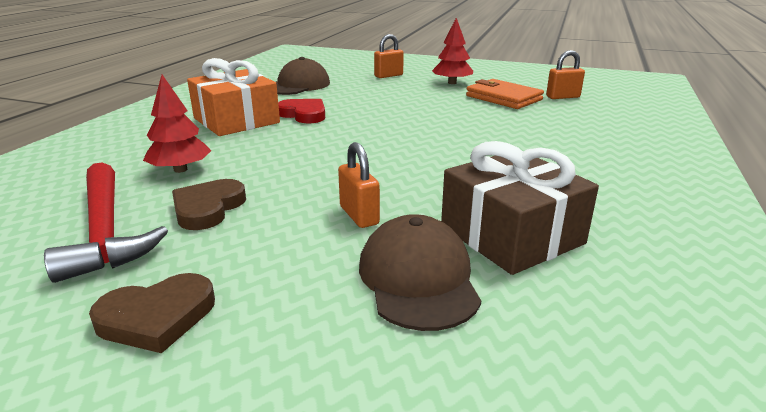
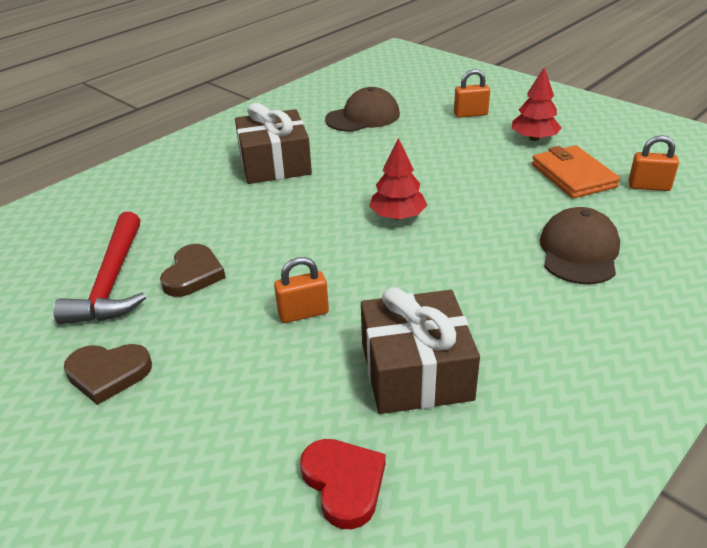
camera: 25 degrees right, 10 degrees up
(180, 169) = (195, 222): red tree -> red tree (398, 216)
(208, 208) = (193, 274): brown heart -> brown heart turned 150 degrees clockwise
(236, 120) = (275, 163): orange gift -> brown gift
(303, 114) = (341, 165): red heart -> red heart (344, 483)
(359, 215) = (303, 313): orange padlock -> orange padlock turned 75 degrees clockwise
(418, 278) = (303, 394): brown cap -> brown cap (579, 251)

